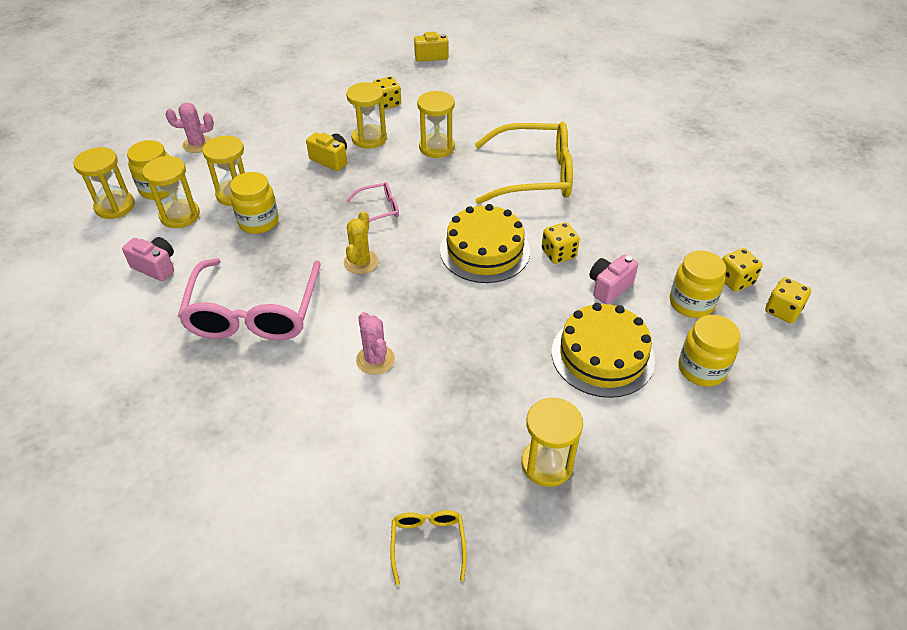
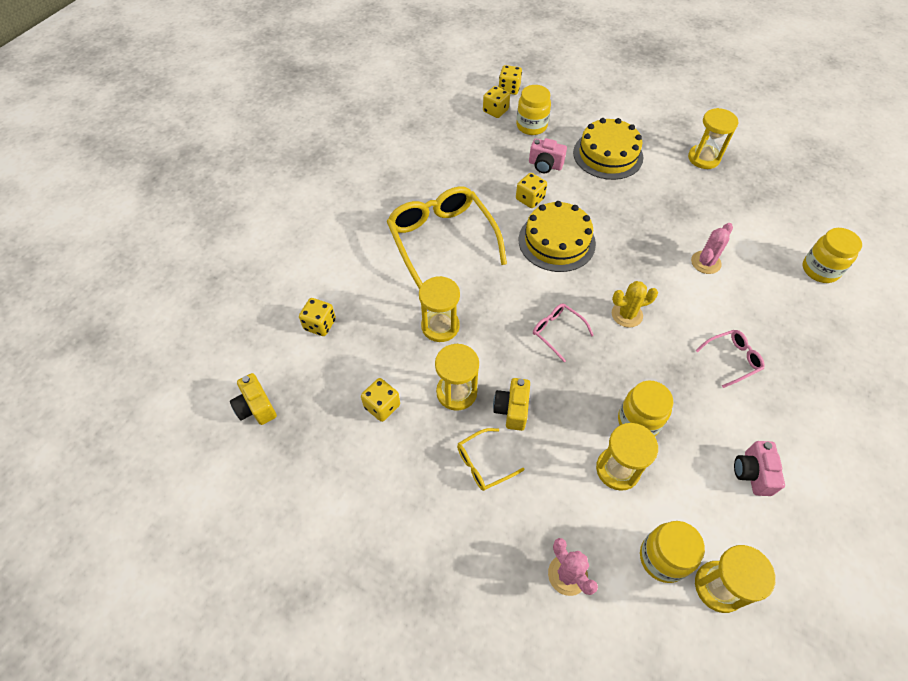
camera: 115 degrees left, 10 degrees up
(180, 215) = (681, 503): yellow hourglass -> none
(253, 314) = (732, 359): pink glasses -> pink glasses, size x0.46
(428, 543) = (792, 189): yellow glasses -> yellow glasses (483, 464)
(483, 92) = (320, 324): none -> yellow dice
(702, 369) = (584, 113): yellow jar -> yellow jar (820, 270)

